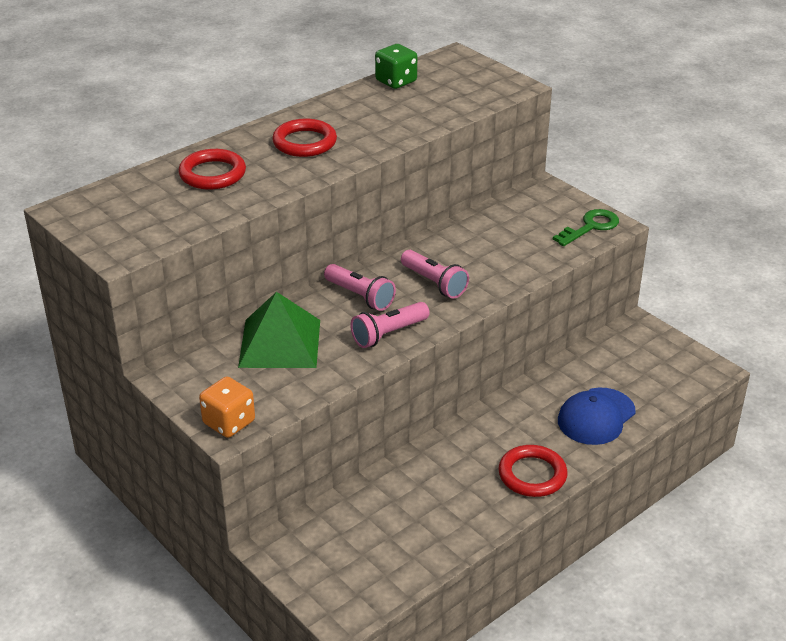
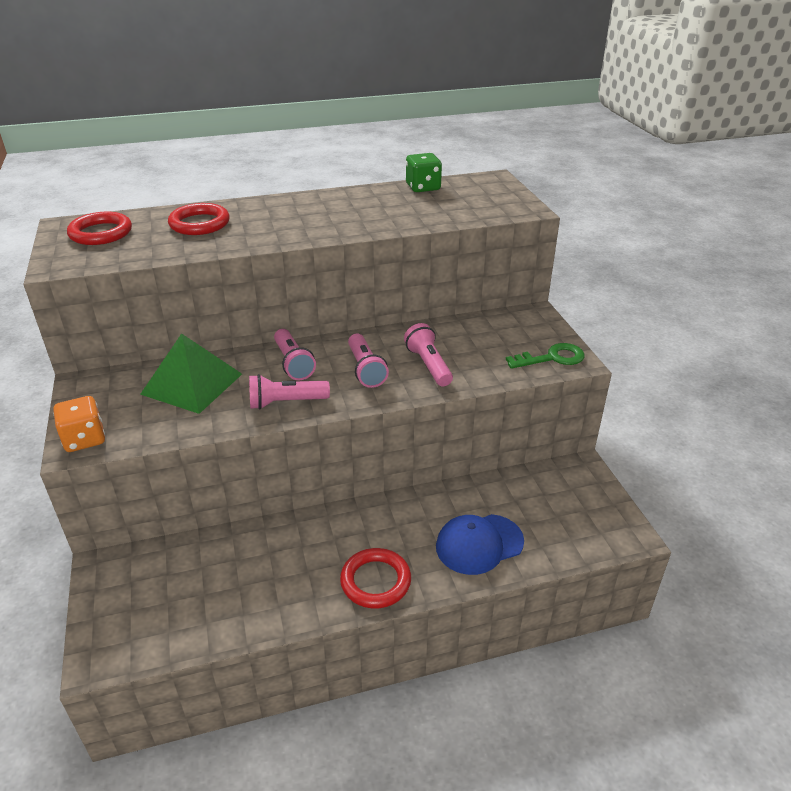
camera: 25 degrees right, 0 degrees up
(304, 142) = (297, 216): red ring -> red ring (101, 233)
(488, 263) = (428, 365): none -> pink flashlight

